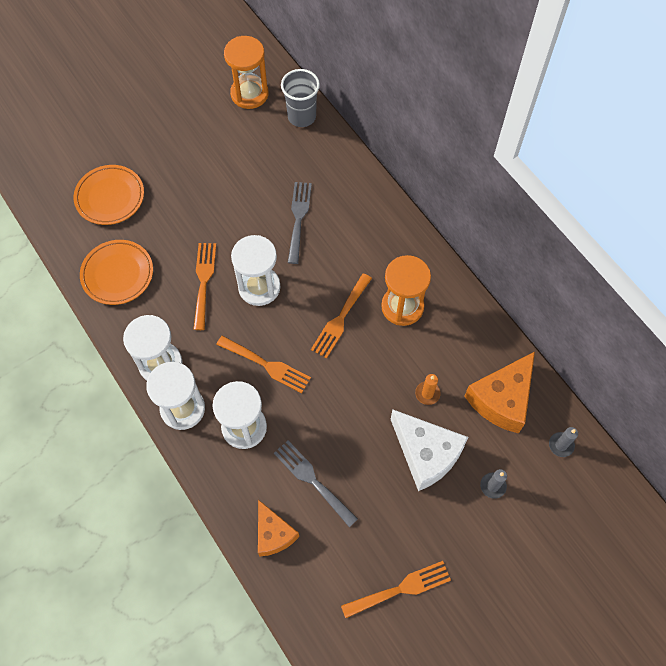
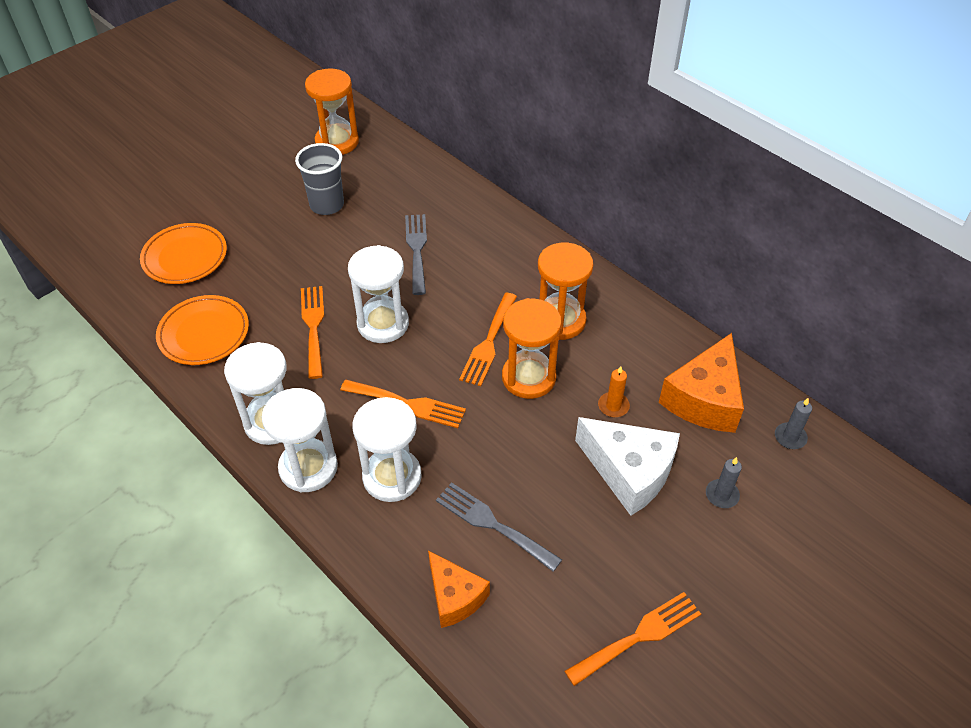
camera: 10 degrees left, 15 degrees down
(301, 116) = (401, 155): grey cup -> grey cup (327, 205)
(366, 356) = (528, 377): none -> orange hourglass

